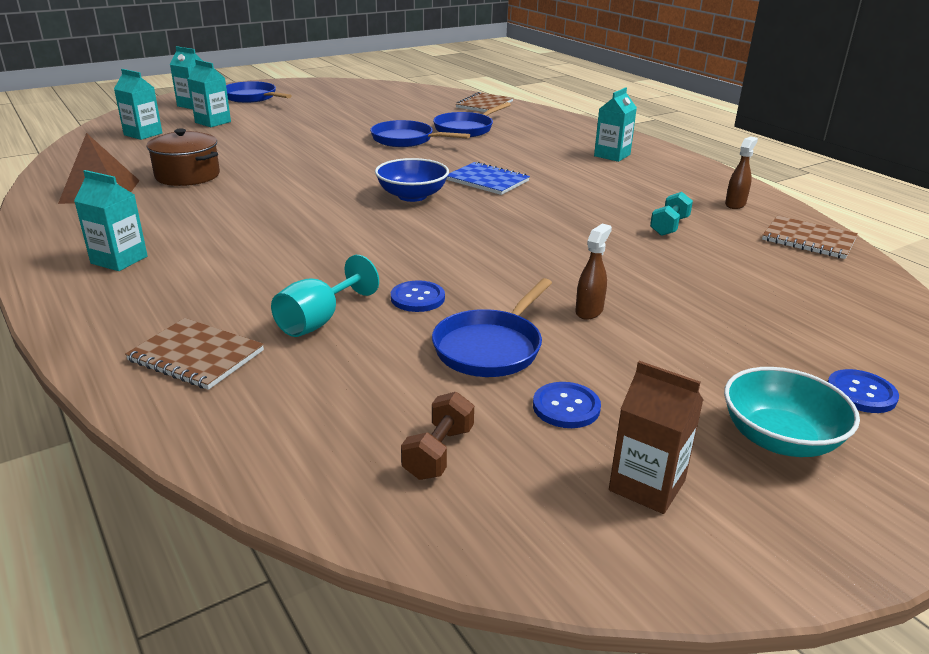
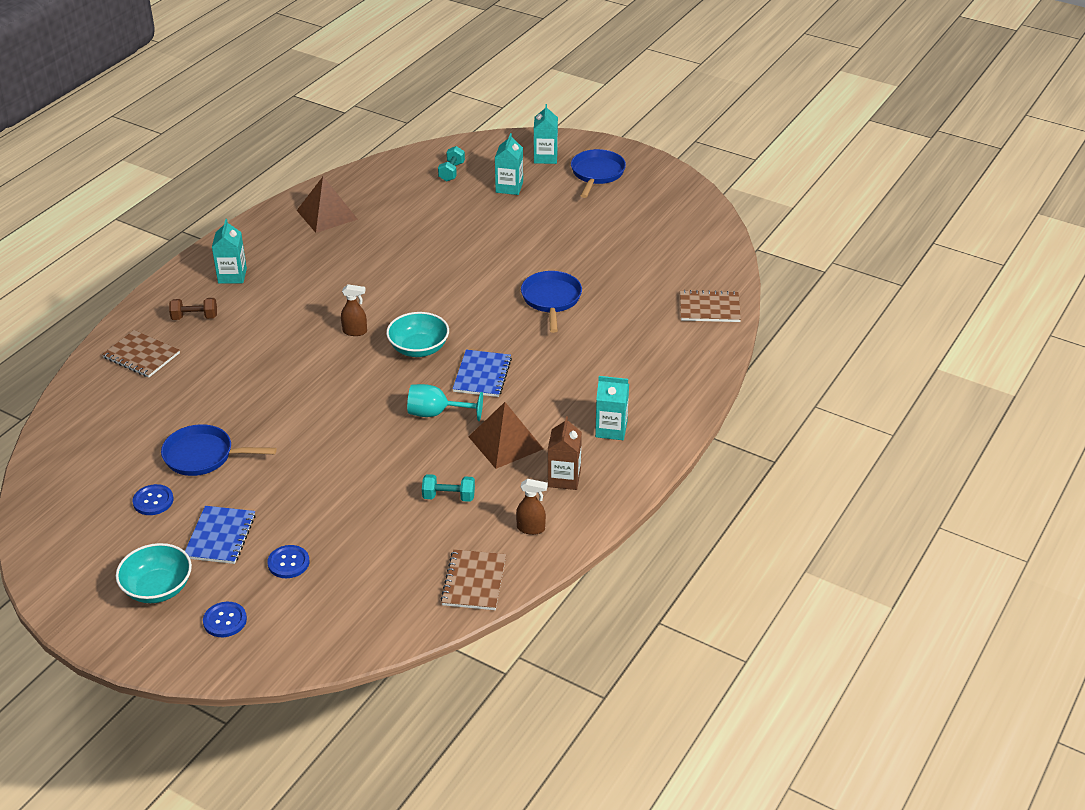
camera: 65 degrees right, 10 degrees up
(143, 134) = (451, 172): turquoise carton -> turquoise dumbbell
(187, 175) = (382, 233): brown pot -> none
(196, 356) = (141, 355): brown notebook -> brown notebook turned 60 degrees counterclockwise
(318, 321) = (200, 381): turquoise goblet -> turquoise goblet (436, 413)
(412, 196) = (419, 348): blue bowl -> turquoise bowl
(417, 298) = (249, 408): blue button -> blue button (288, 563)
(438, 453) = (93, 468): brown dumbbell -> brown dumbbell (194, 317)
(466, 129) = (614, 322): blue pan -> none
(589, 311) = (272, 485): brown spray bottle -> brown spray bottle (355, 331)
(600, 190) = (506, 442): none -> brown pyramid
(647, 485) = (95, 544): brown carton -> brown carton (564, 478)
(677, 365) = (220, 536): none -> blue notebook

